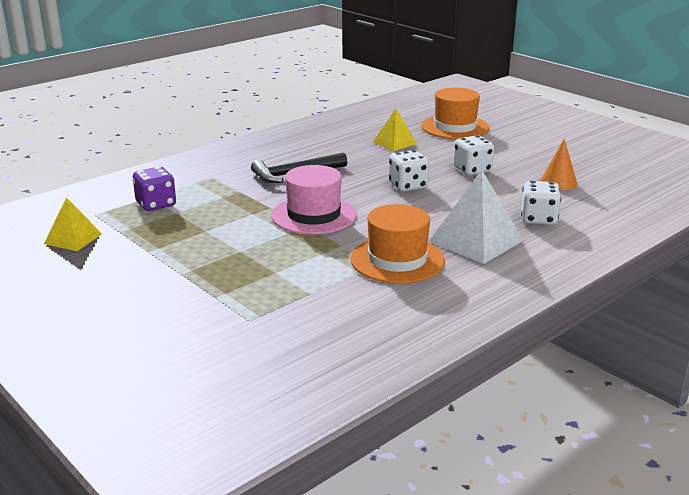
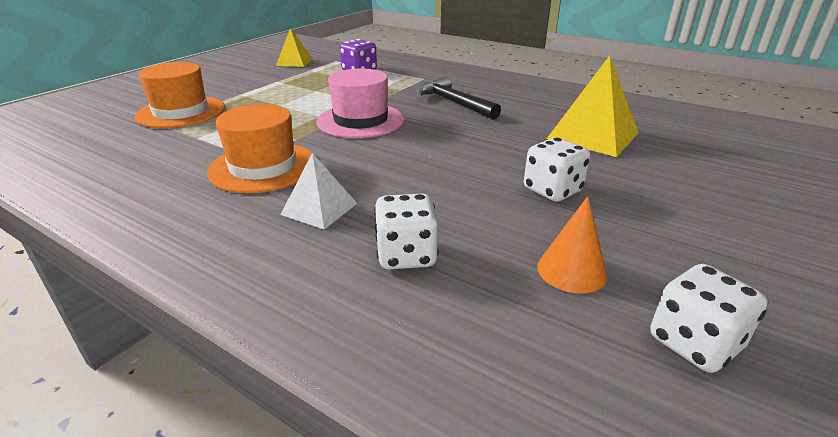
camera: 75 degrees right, 5 degrees up
(395, 143) = (592, 135): yellow pyramid -> yellow pyramid, size x1.67
(408, 186) = (463, 155): white dice -> white dice (694, 343)
(455, 127) = (704, 166): orange hat -> orange hat (181, 112)
(476, 240) = (319, 209): white pyramid -> white pyramid, size x0.60

